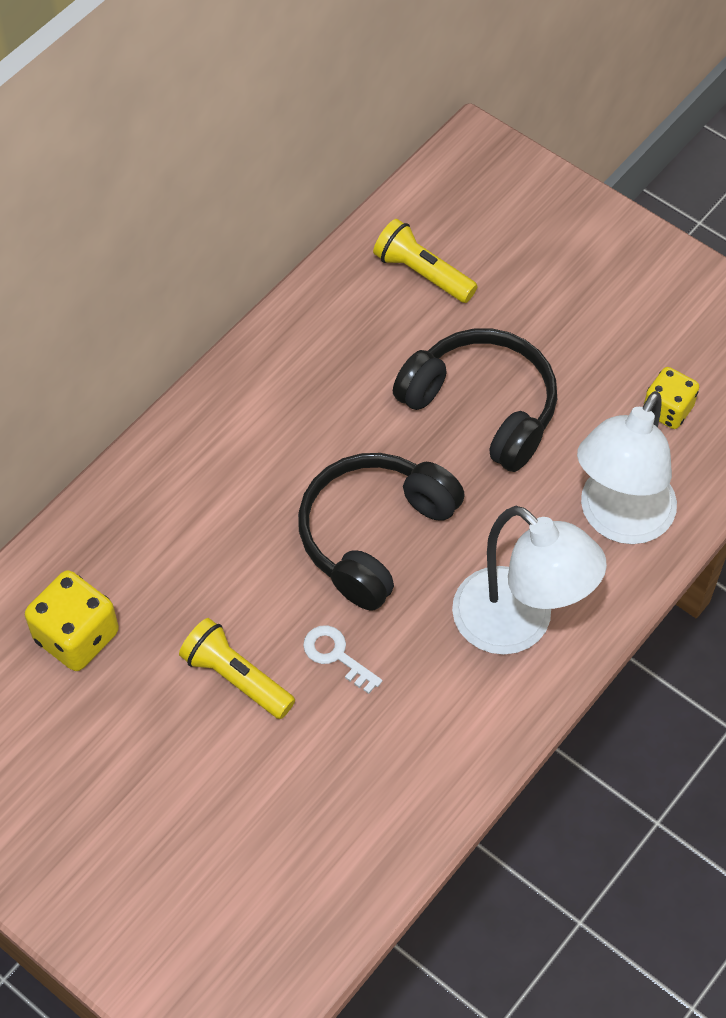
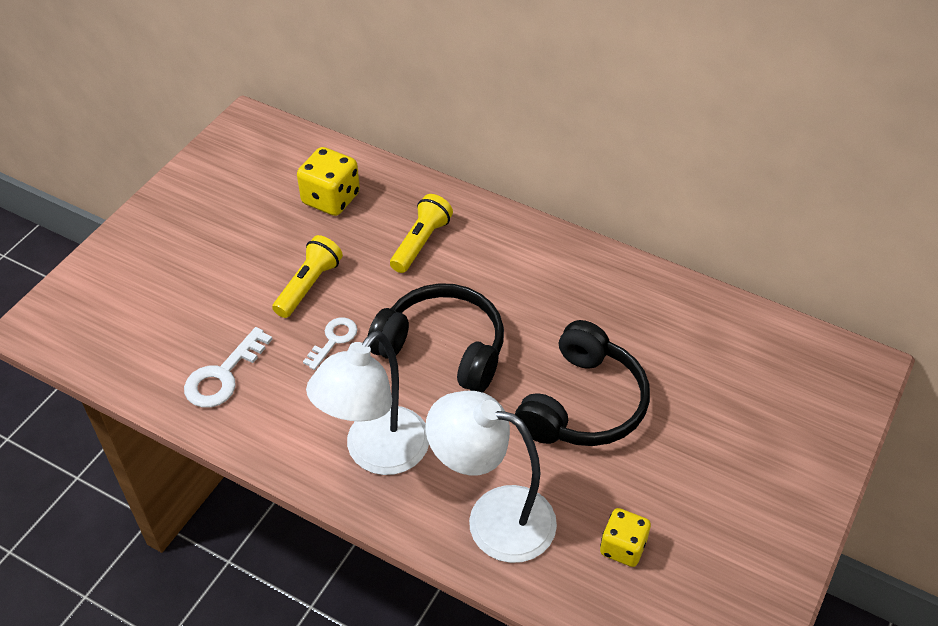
camera: 80 degrees right, 10 degrees down
(369, 791) = (223, 375): none -> white key
(422, 273) = (707, 345): yellow flashlight -> yellow flashlight (420, 242)

